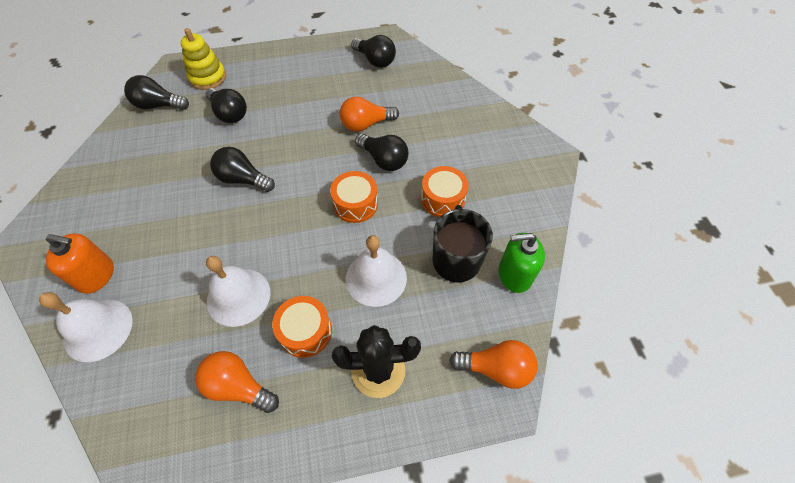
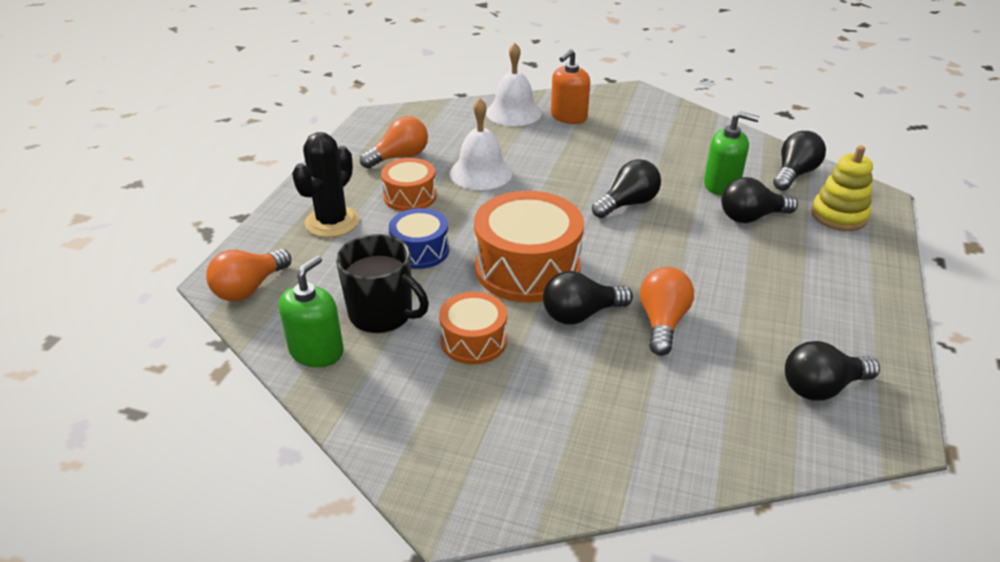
camera: 120 degrees right, 20 degrees down
(191, 137) = (721, 185): none -> green soap dispenser
(355, 204) = (527, 268): orange drum -> orange drum, size x1.77
(376, 278) = (420, 251): white bell -> blue drum

